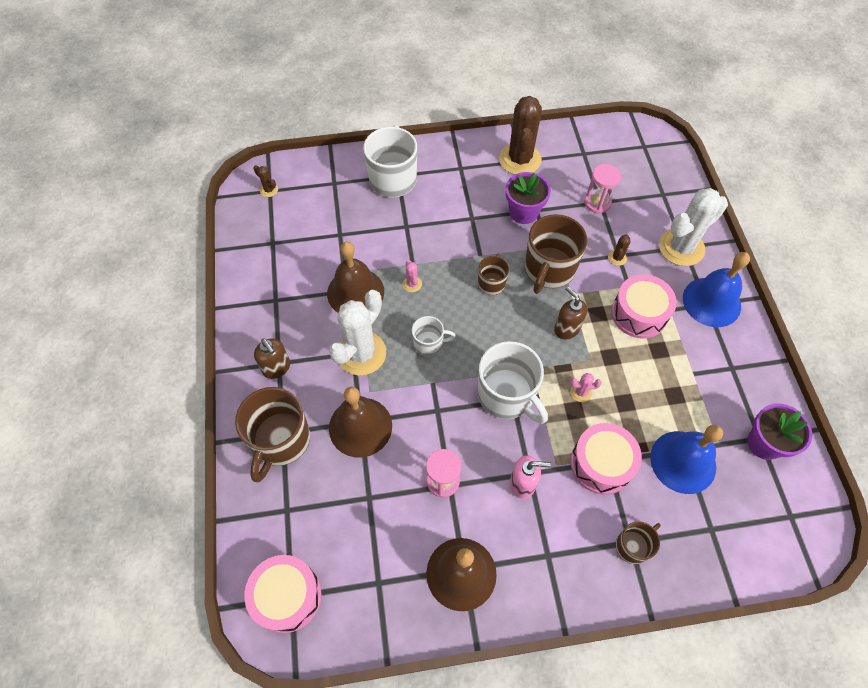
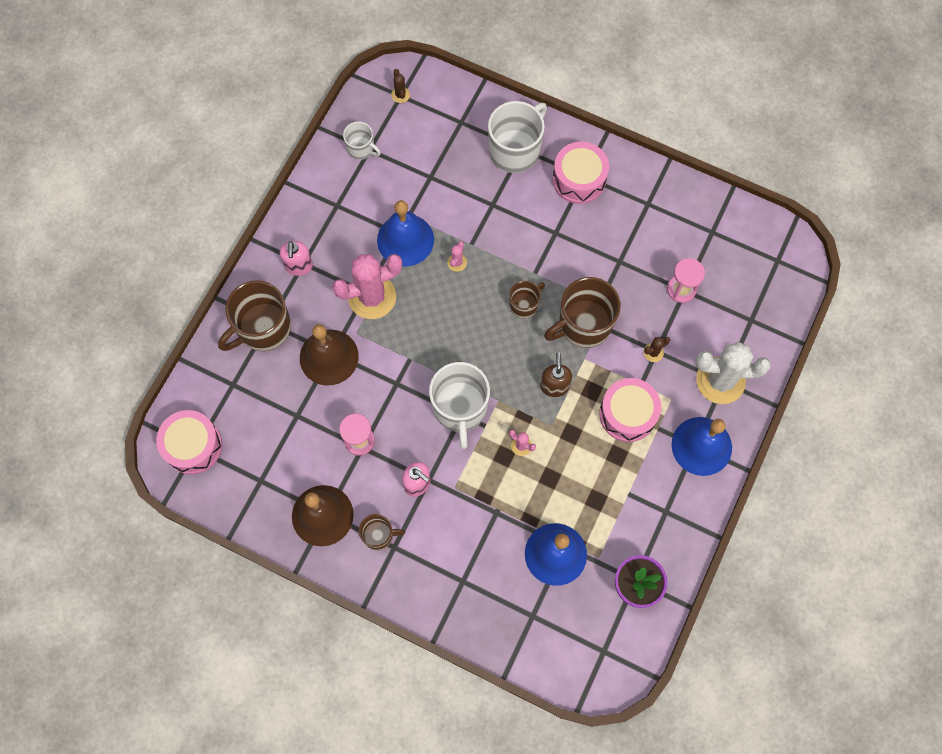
camera: 35 degrees right, 10 degrees up
(277, 368) = (299, 266): brown soap dispenser -> pink soap dispenser
(355, 292) = (405, 240): brown bell -> blue bell
(361, 353) = (372, 297): white cactus -> pink cactus
(429, 343) = (431, 324): white mug -> white mug (361, 148)
(520, 159) = (646, 201): brown cactus -> none
(523, 212) = (606, 256): purple flower pot -> none
(601, 464) = (490, 511): pink drum -> pink drum (579, 179)
(632, 546) = (462, 585): brown mug -> brown mug (379, 535)

